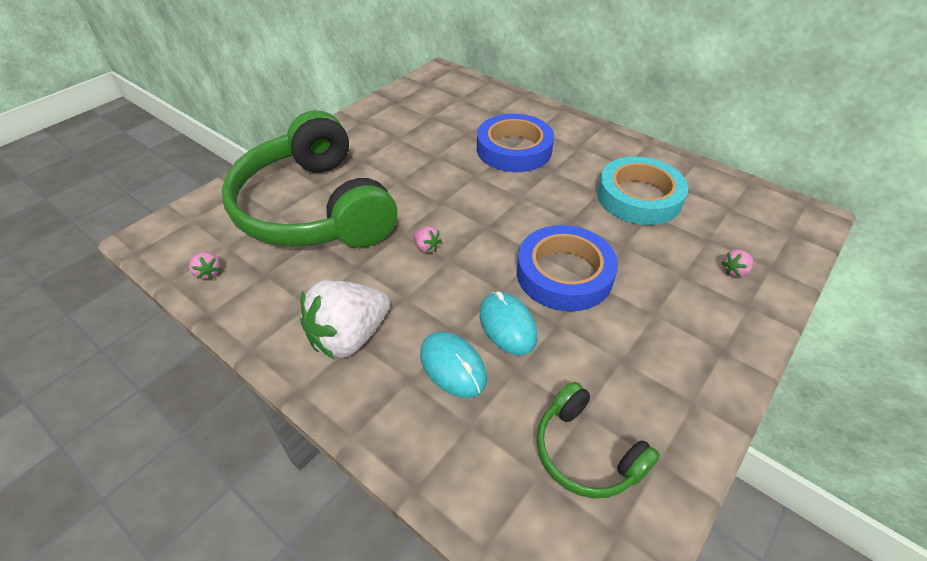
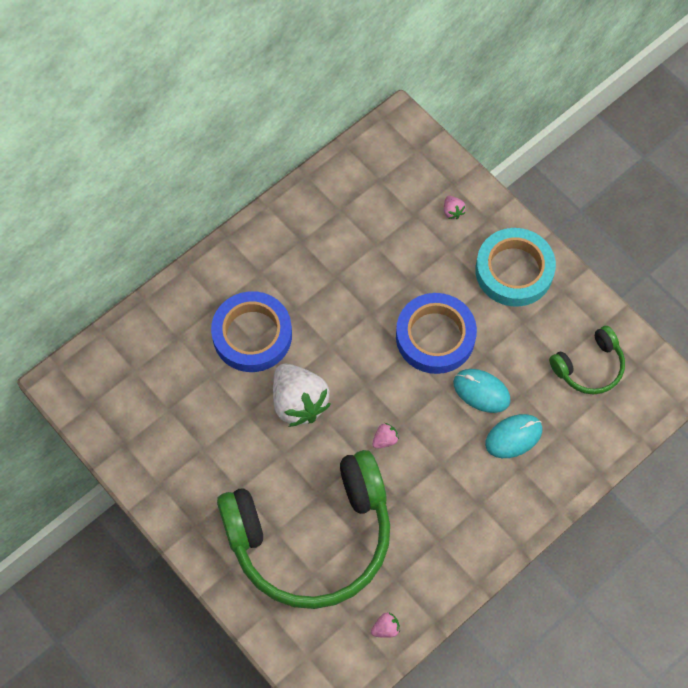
camera: 80 degrees left, 20 degrees up
(349, 337) = (475, 509): white strawberry -> white strawberry (298, 402)
(507, 325) = (481, 391): turquoise mouse -> turquoise mouse turned 45 degrees clockwise
(639, 197) = (350, 246): turquoise tape -> turquoise tape (514, 271)

